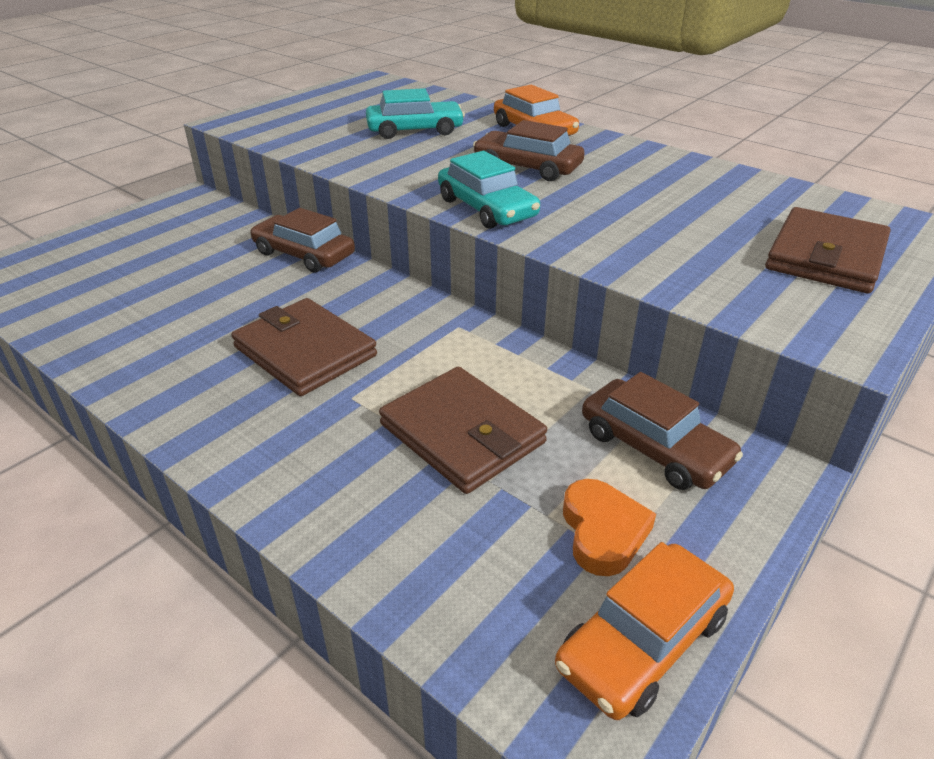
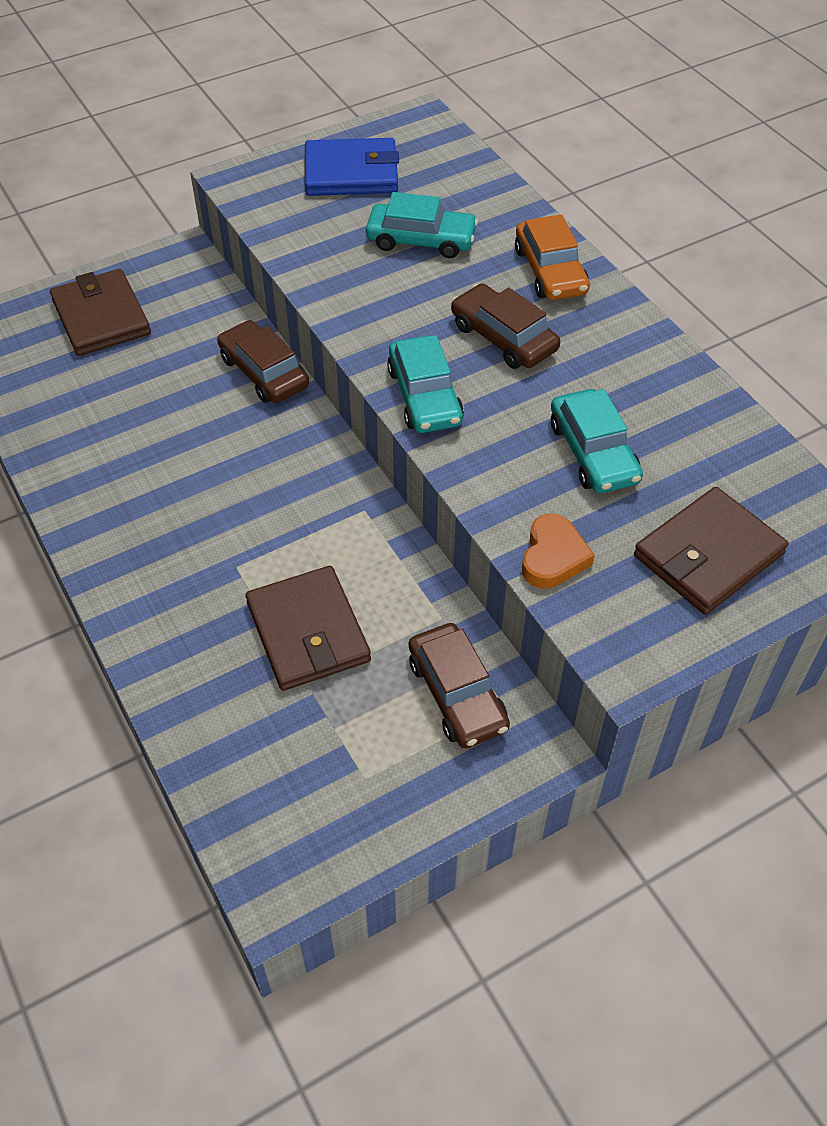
camera: 20 degrees right, 15 degrees up
(305, 351) = (218, 503): brown wallet -> brown wallet (101, 317)
(330, 107) = (351, 173): none -> blue wallet
(603, 531) = (367, 756): orange heart -> orange heart (553, 556)
(642, 641) = (343, 847): orange car -> none
(664, 215) = (593, 452): none -> turquoise car

